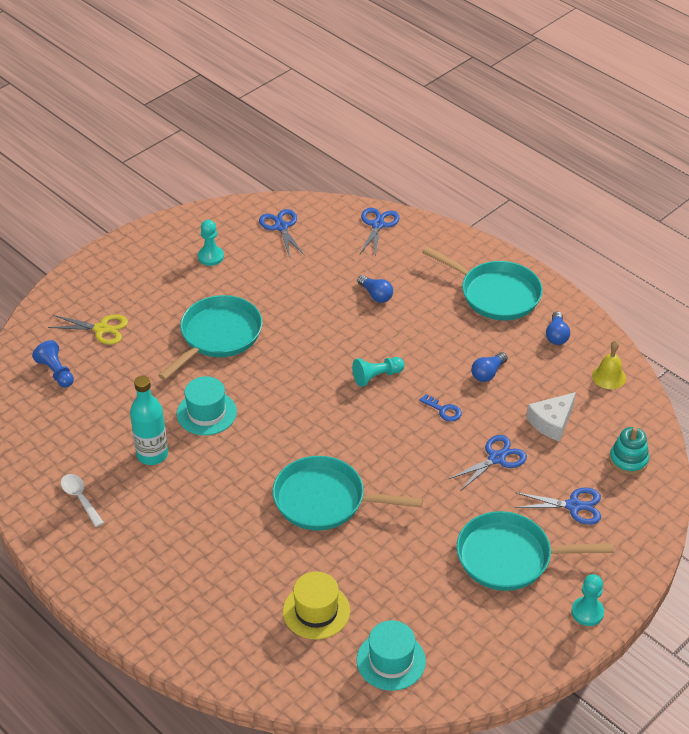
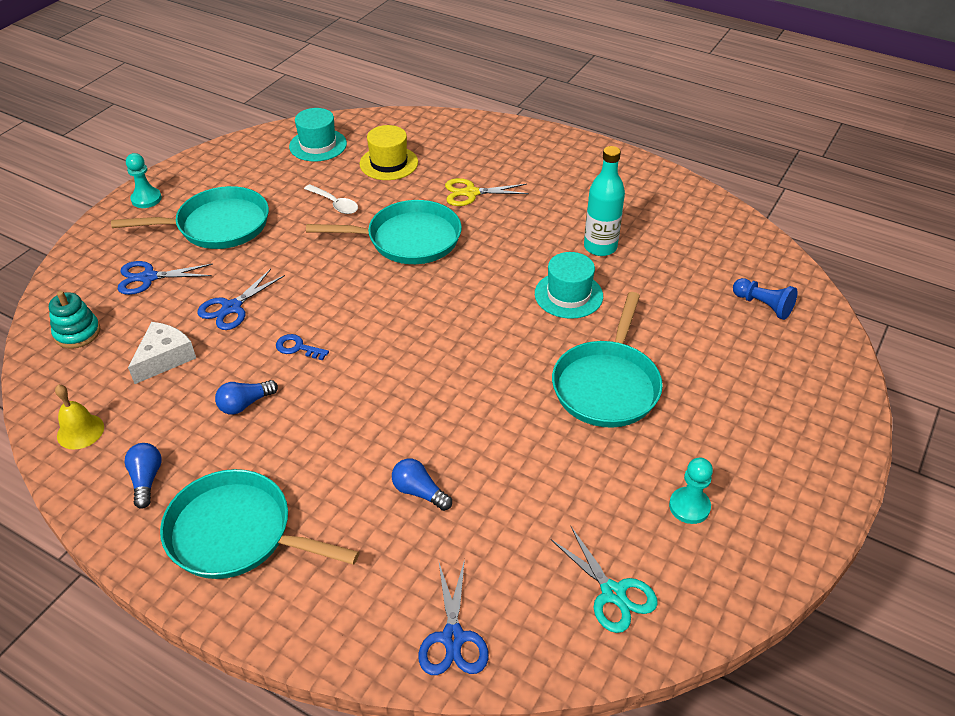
camera: 165 degrees right, 0 degrees up
(80, 498) = (641, 202): white spoon -> white spoon (335, 204)
(101, 329) = (755, 365): yellow scissors -> yellow scissors (471, 193)
(281, 227) = (613, 593): blue scissors -> turquoise scissors
(376, 376) = (387, 372): turquoise pawn -> none
(488, 373) = (245, 404): blue light bulb -> blue light bulb turned 150 degrees counterclockwise

